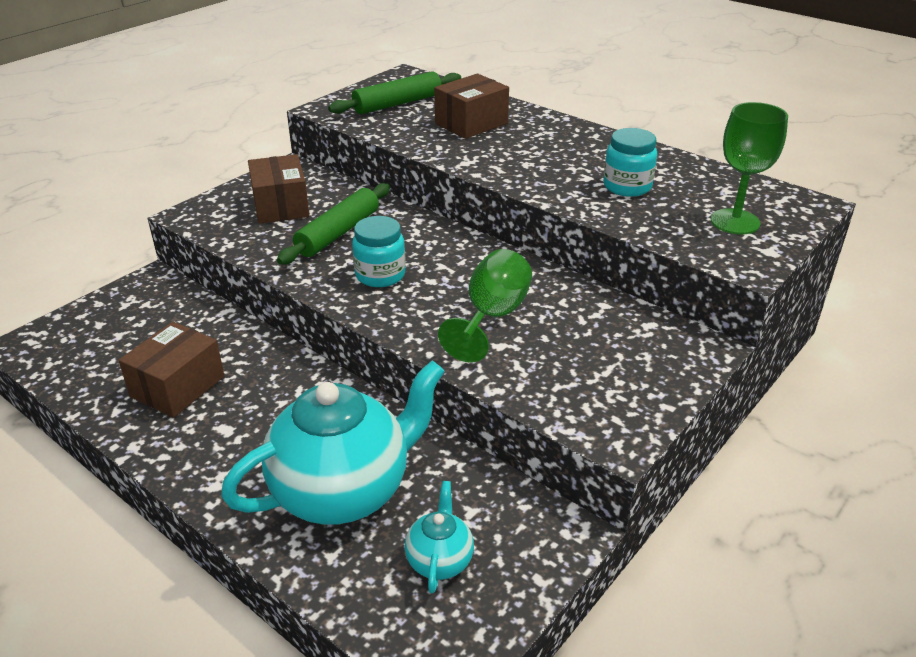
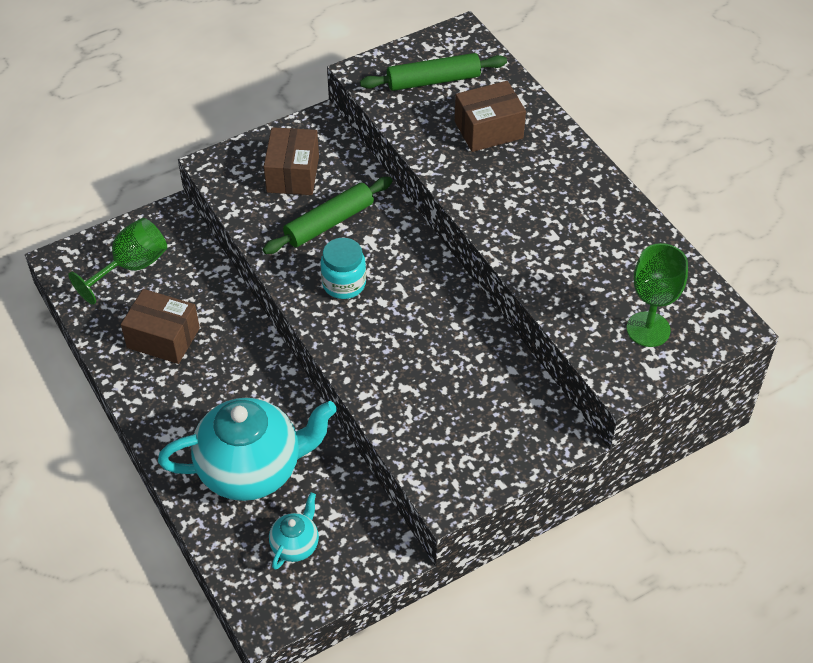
camera: 20 degrees right, 15 degrees up
(178, 386) = (163, 338): brown box -> brown box turned 60 degrees clockwise
(492, 317) = (413, 356): green goblet -> green goblet (131, 267)
(627, 186) = (582, 258): turquoise jar -> none

